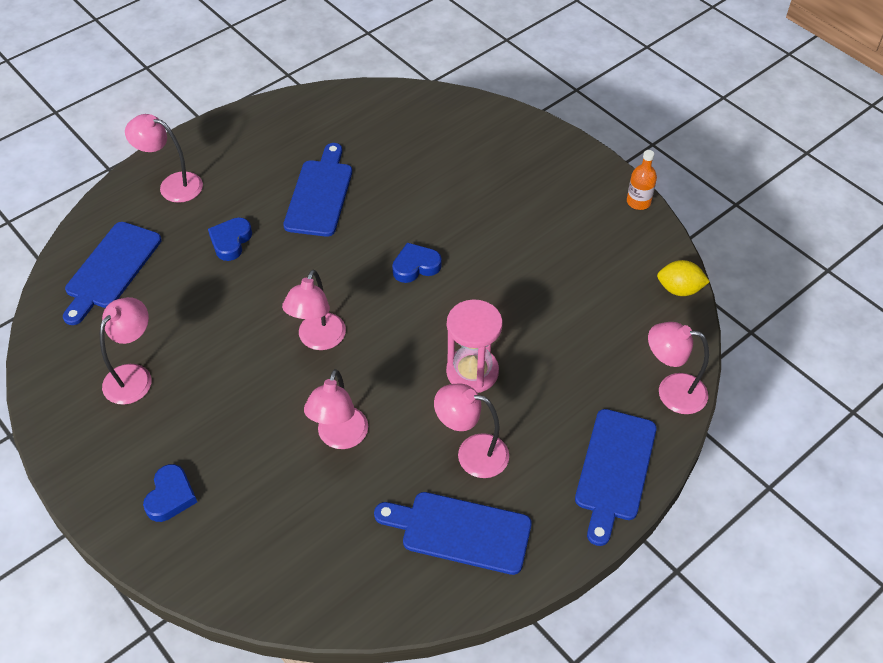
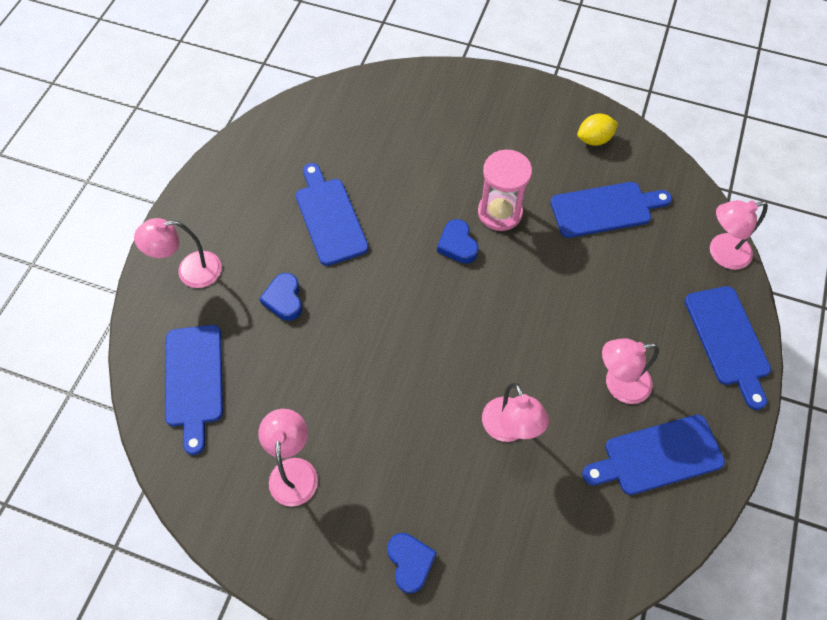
camera: 30 degrees left, 10 degrees up
(318, 340) = (427, 352): pink lamp -> none
(415, 266) = (457, 244): blue heart -> blue heart turned 60 degrees counterclockwise
(472, 372) = (568, 315): pink hourglass -> pink hourglass (500, 212)
(582, 299) = (605, 209): none -> blue cutting board
(638, 202) = (586, 105): orange bottle -> none
(679, 289) = (667, 165): yellow lemon -> yellow lemon (594, 139)

